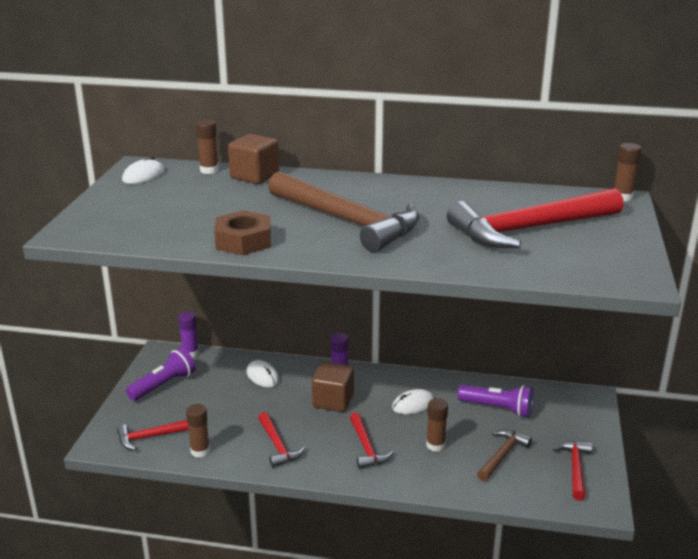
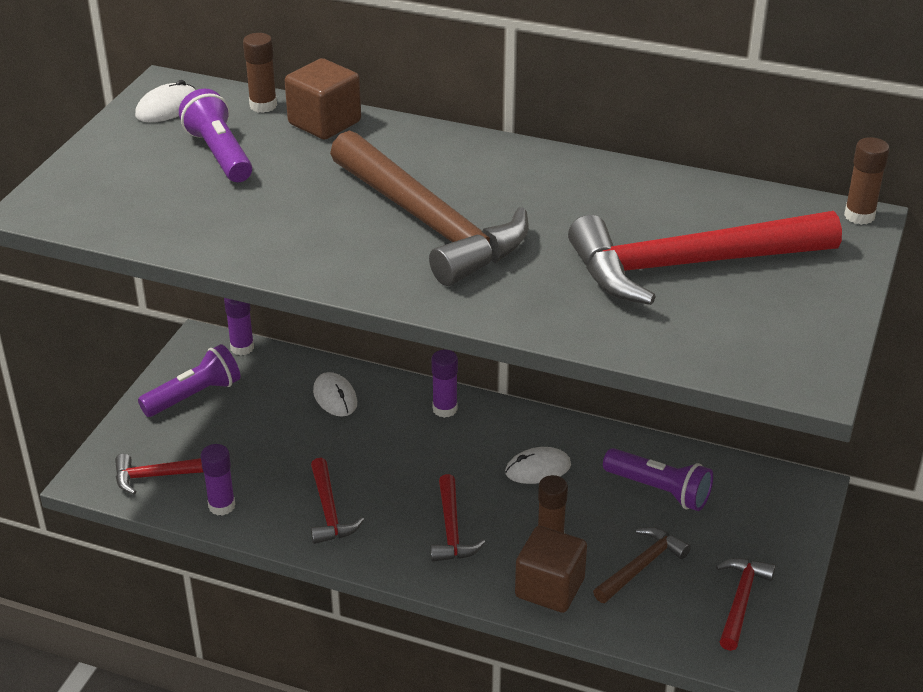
camera: 10 degrees right, 10 degrees up
(188, 196) = (219, 154): none -> purple flashlight
(200, 451) = (221, 506): brown glue stick -> purple glue stick
(243, 241) = (271, 246): brown nut -> none
(333, 401) = (424, 449): brown cube -> brown cube (549, 588)

